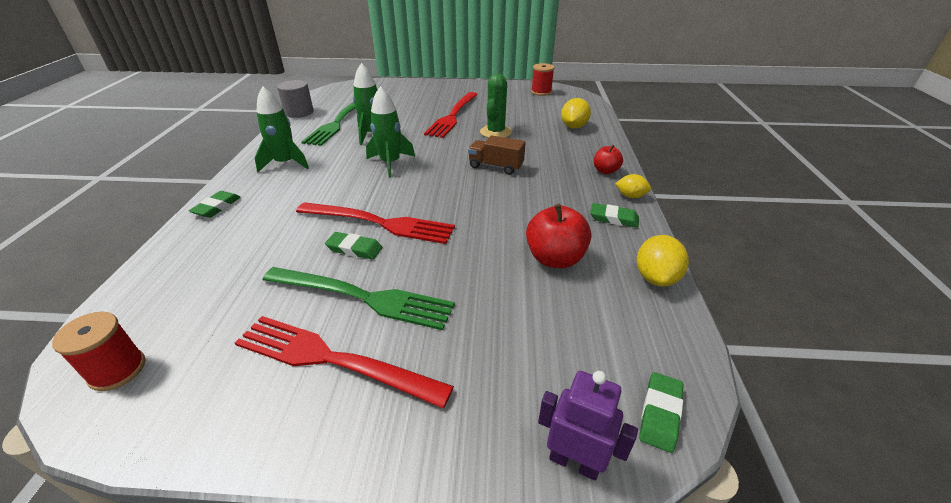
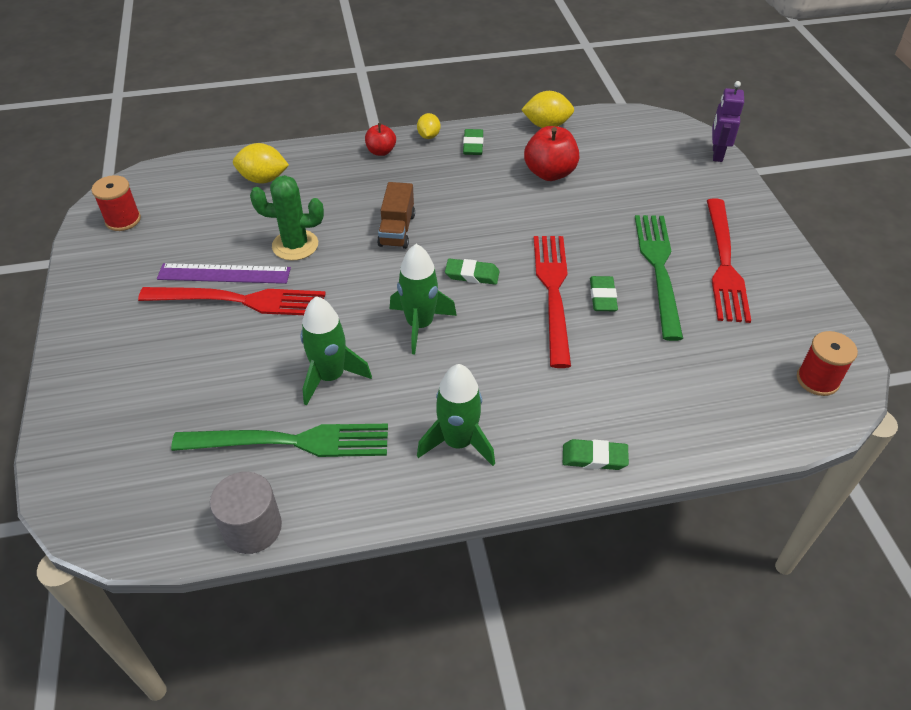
camera: 105 degrees left, 10 degrees up
(479, 113) = (224, 273): none -> purple ruler
(660, 413) = (667, 127): green eraser -> green eraser (472, 274)

